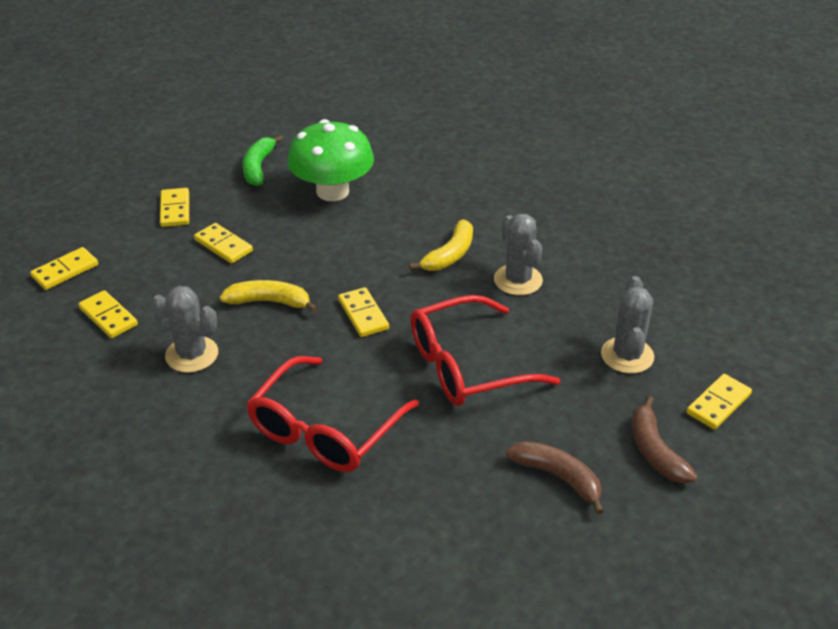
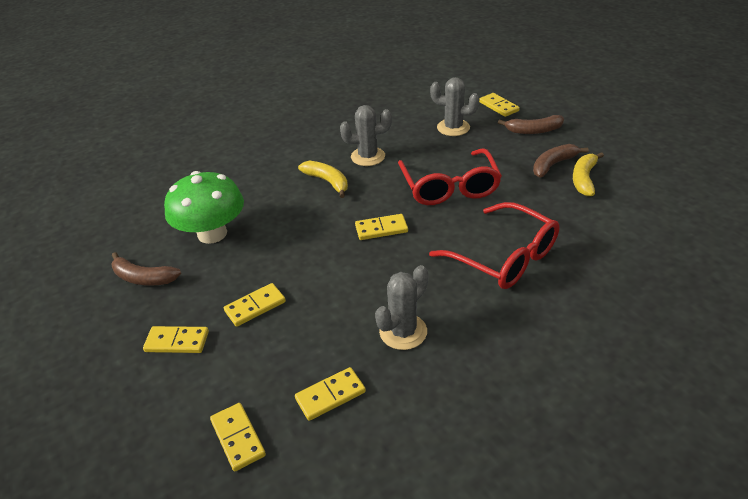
camera: 75 degrees left, 0 degrees up
(258, 167) = (143, 278): green banana -> brown banana
(269, 302) = (348, 280): yellow banana -> yellow banana (584, 179)

